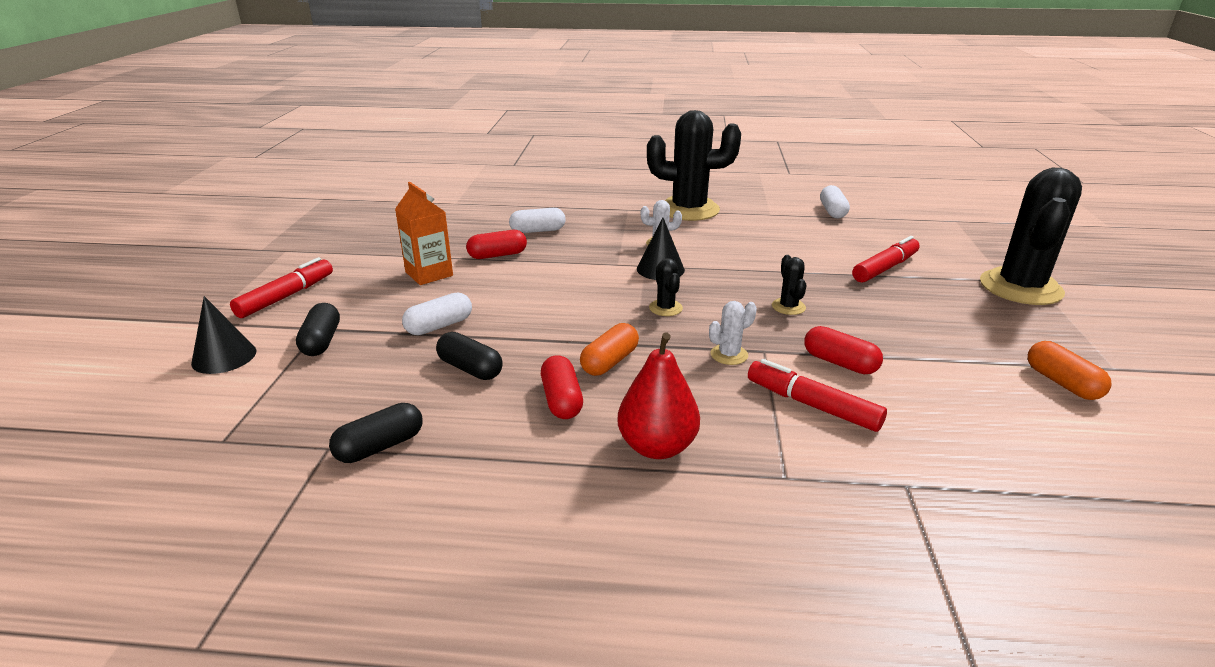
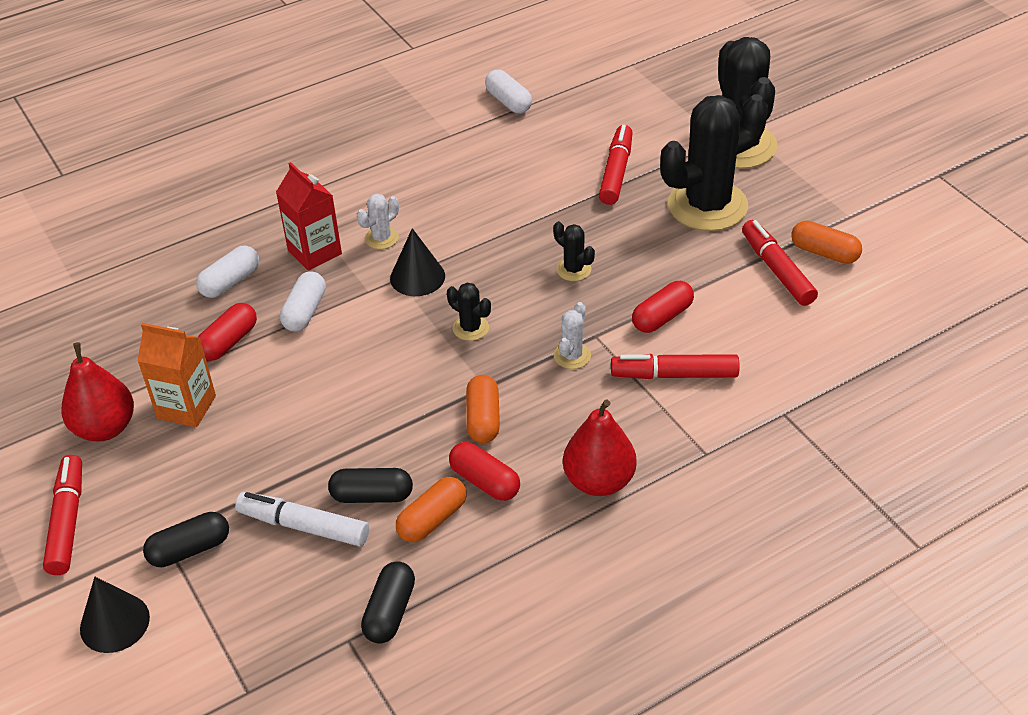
camera: 35 degrees left, 15 degrees up
(321, 341) = (190, 549): black capsule -> black capsule turned 75 degrees counterclockwise
(373, 265) = (105, 428): none -> red pear
(403, 363) = (304, 526): none -> white marker
(439, 326) = (283, 466): white capsule -> white capsule (305, 311)
(491, 404) = (432, 519): none -> orange capsule
(607, 235) = (314, 252): none -> red carton
(689, 210) = (361, 166): black cactus -> black cactus (707, 206)
(839, 363) = (662, 317): red capsule -> red capsule turned 45 degrees counterclockwise
(994, 376) = (777, 270): none -> red marker

